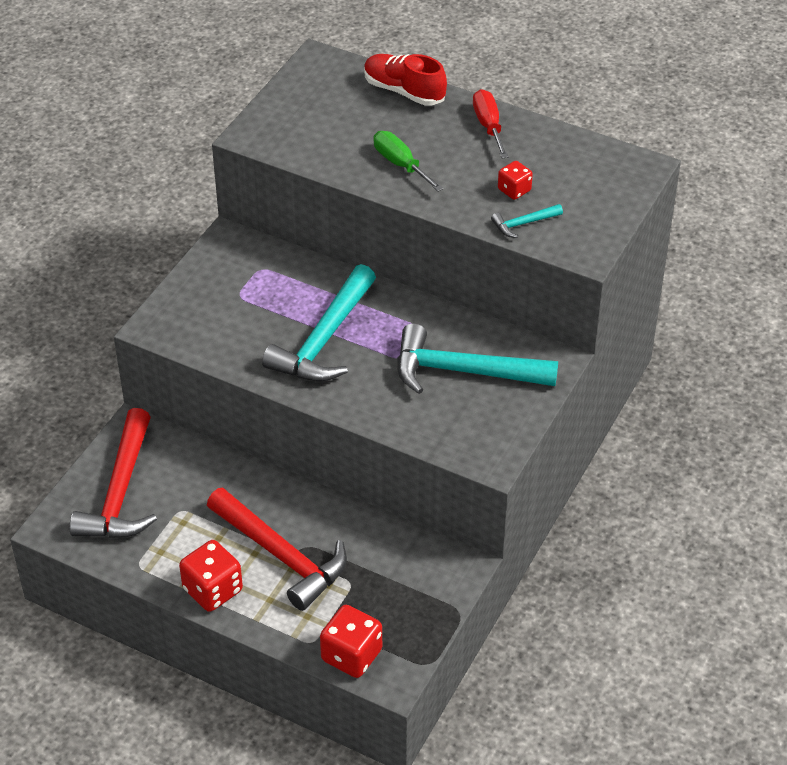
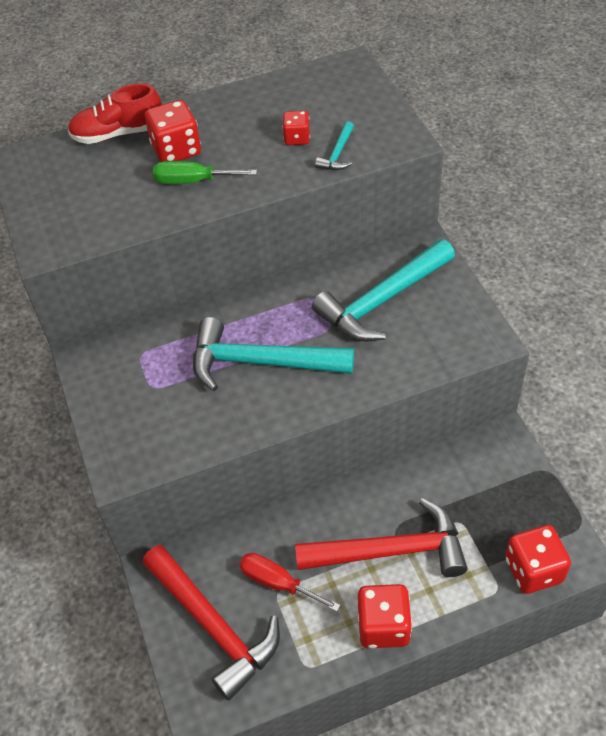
camera: 45 degrees left, 5 degrees up
(324, 339) = (261, 362): turquoise hammer -> turquoise hammer turned 120 degrees clockwise
(423, 134) = (176, 150): none -> red dice
(488, 126) = (213, 112): red screwdriver -> red screwdriver (278, 583)

